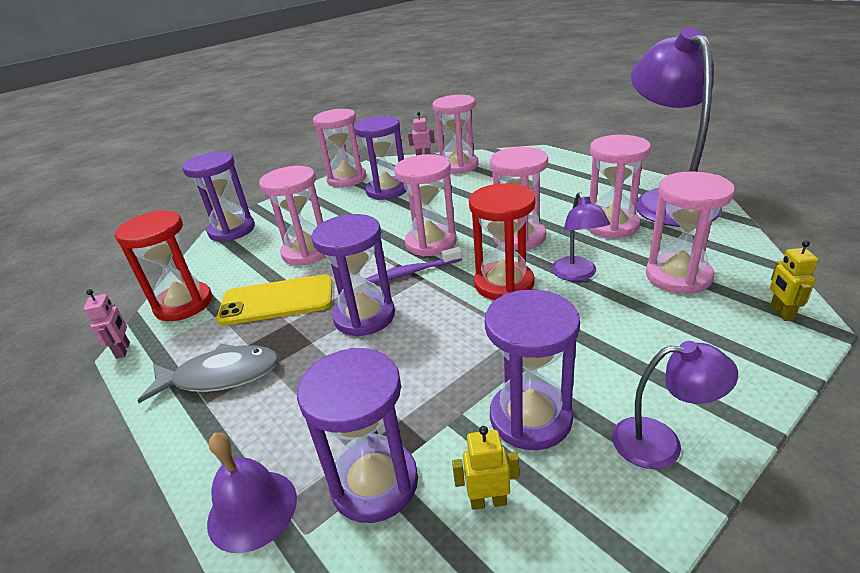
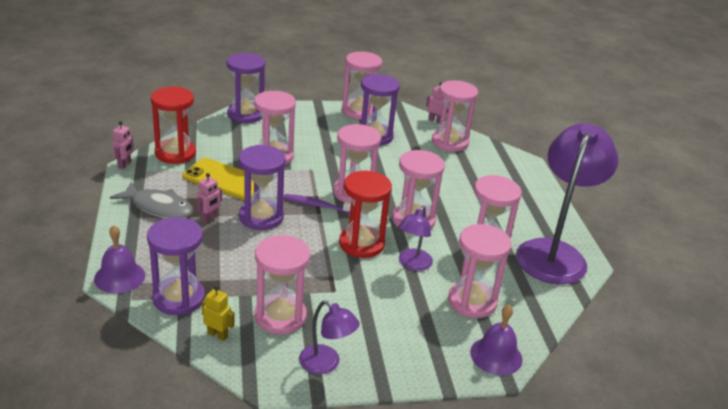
camera: 25 degrees right, 0 degrees up
(303, 352) = (209, 218): none -> pink robot
(530, 418) = (280, 316): purple hourglass -> pink hourglass
(781, 312) = (496, 355): yellow robot -> purple bell

